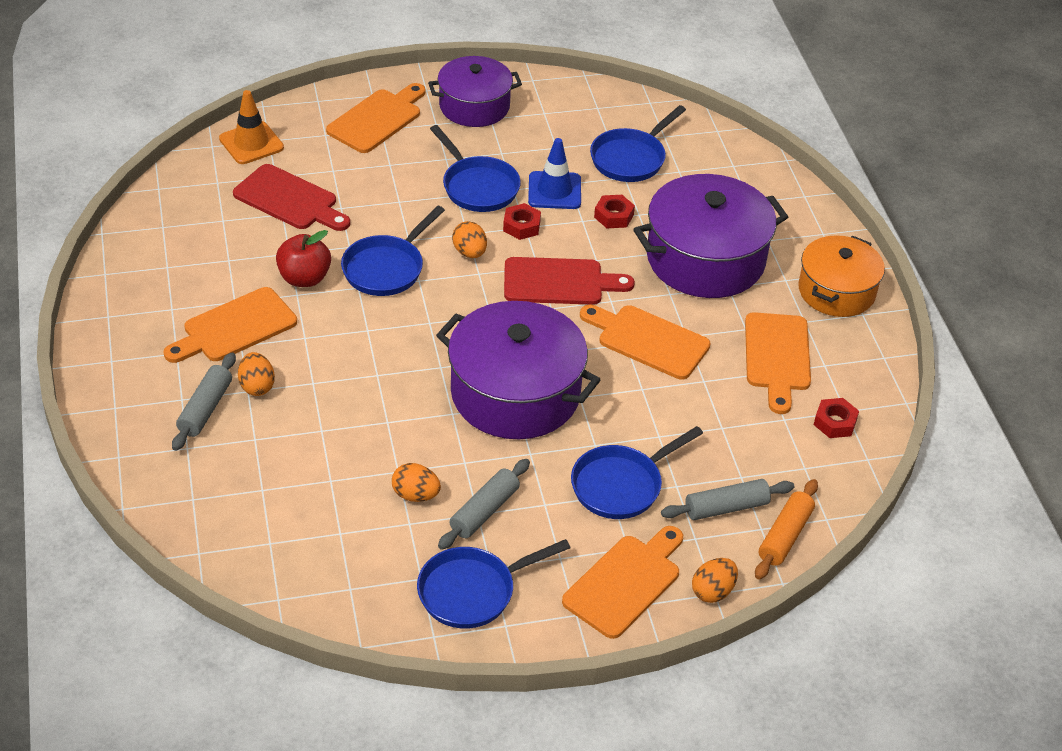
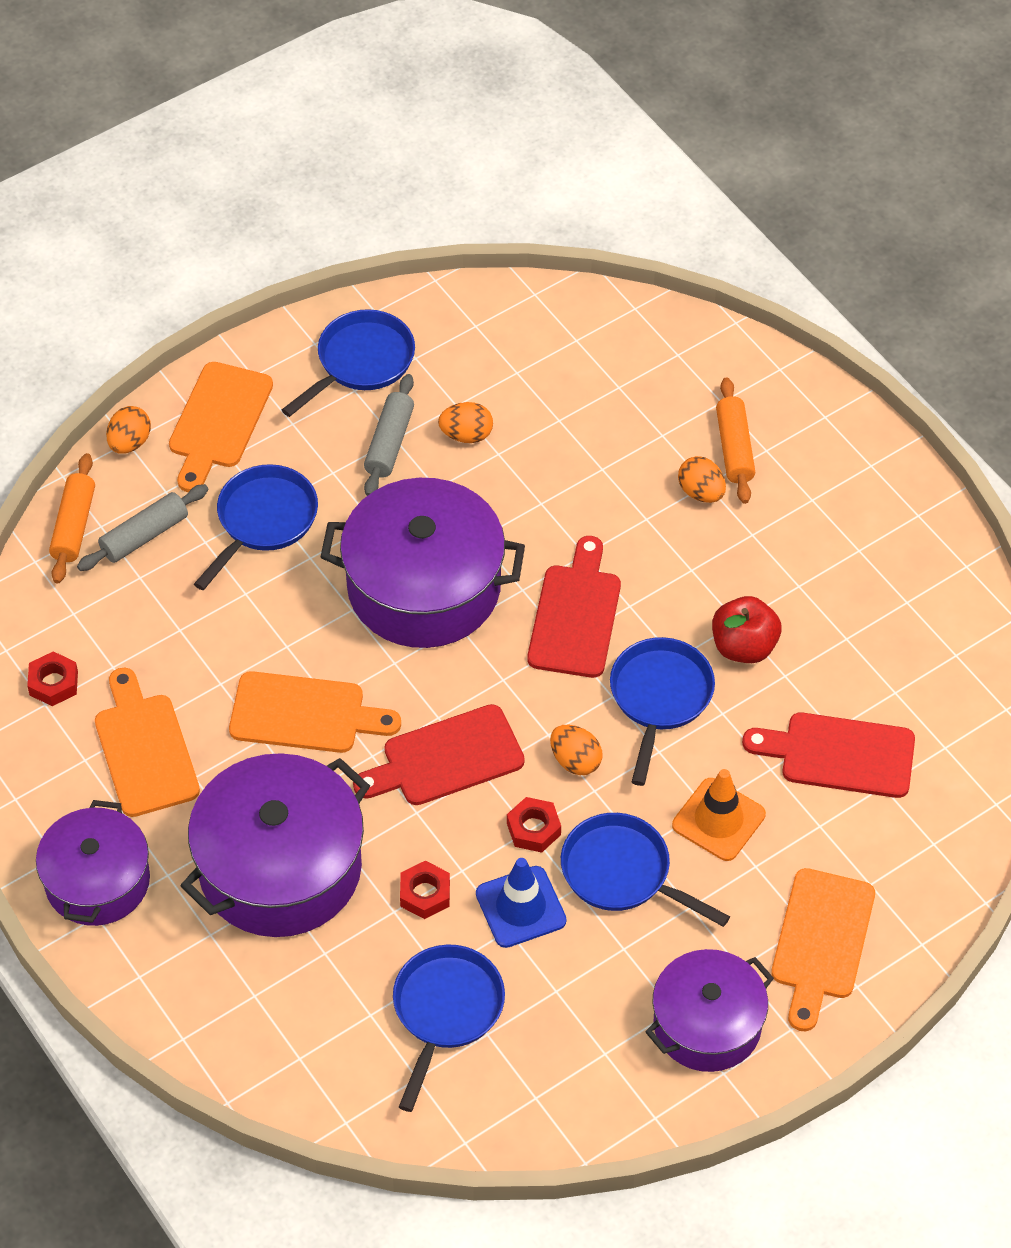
camera: 160 degrees right, 10 degrees up
(205, 409) = (734, 448): grey rolling pin -> orange rolling pin
(234, 327) = (774, 552): orange cutting board -> none
(251, 143) = (951, 828): orange traffic cone -> orange traffic cone (718, 820)
(411, 337) = (576, 615): none -> red cutting board
(836, 291) = (97, 881): orange pot -> purple pot

